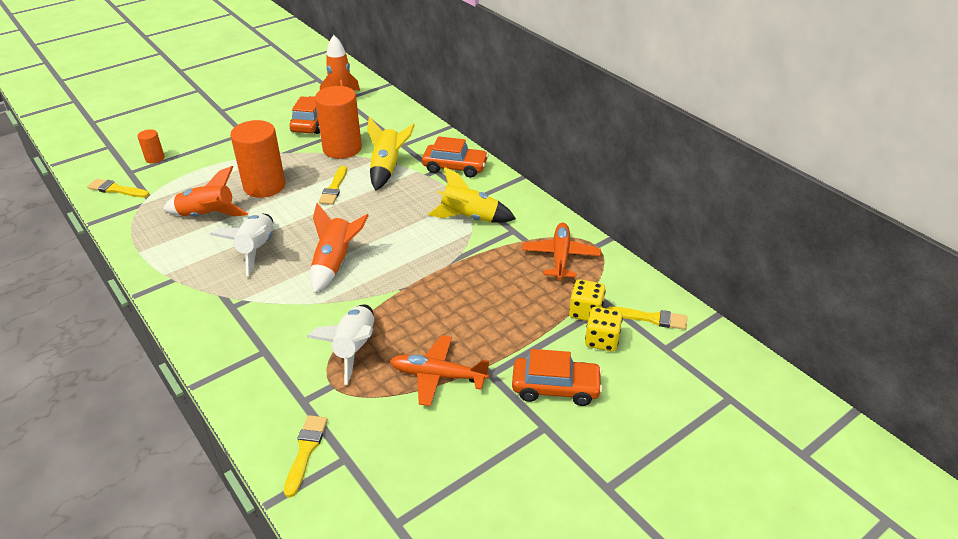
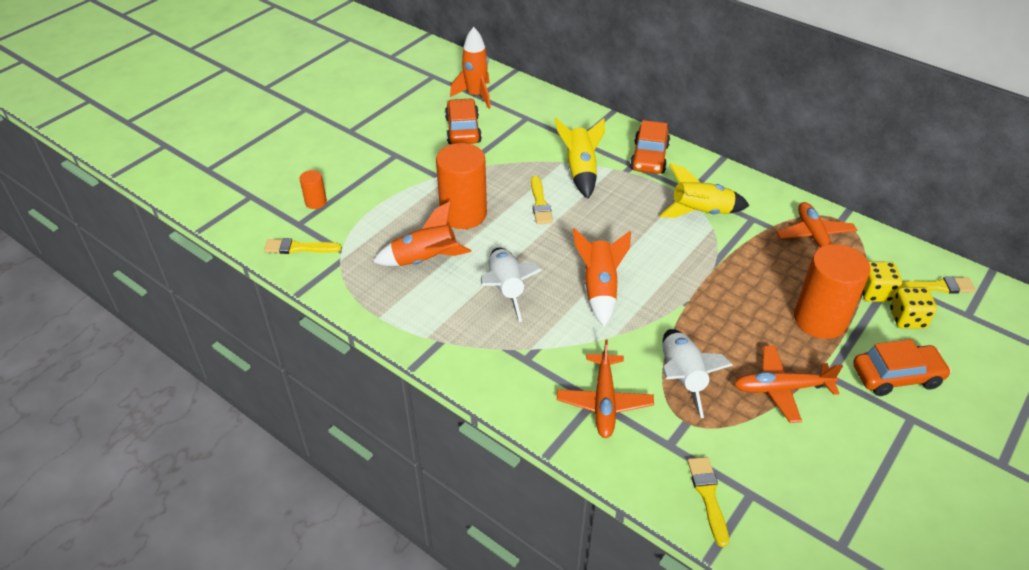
camera: 15 degrees left, 5 degrees up
(272, 354) = (604, 402): none -> orange plane
(342, 148) = (517, 155): orange cylinder -> orange cylinder (820, 320)
(455, 167) = (649, 157): orange car -> orange car turned 105 degrees clockwise

